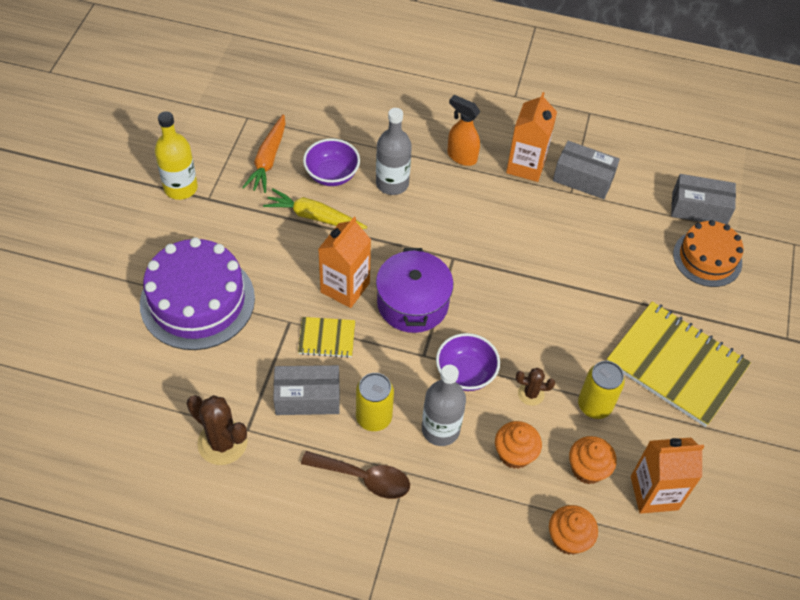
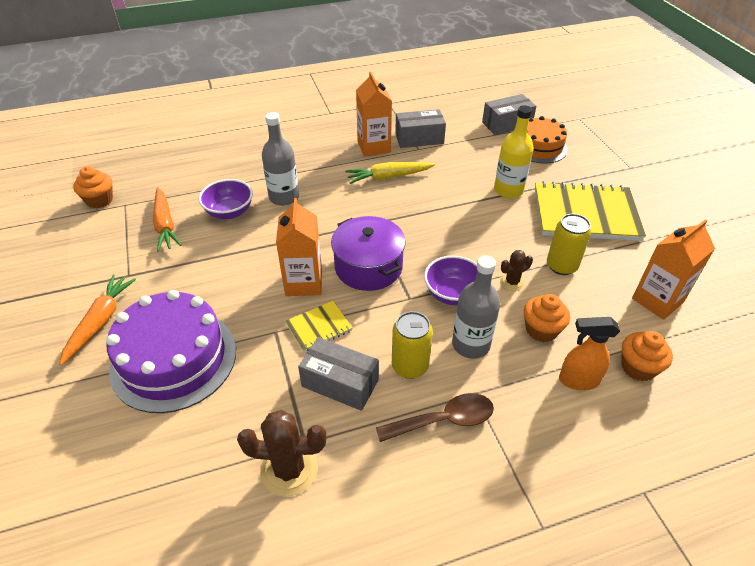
camera: 30 degrees left, 10 degrees down
(163, 234) = (100, 322): none -> orange carrot
(180, 188) = (95, 279): yellow bottle -> yellow bottle (508, 190)
(307, 398) = (340, 383): grey box -> grey box turned 60 degrees clockwise
(314, 216) = (236, 246): yellow carrot -> yellow carrot (388, 177)
(461, 156) = (323, 160): orange spray bottle -> orange spray bottle (578, 380)
(587, 469) = (600, 310): orange cupcake -> orange cupcake (100, 200)

